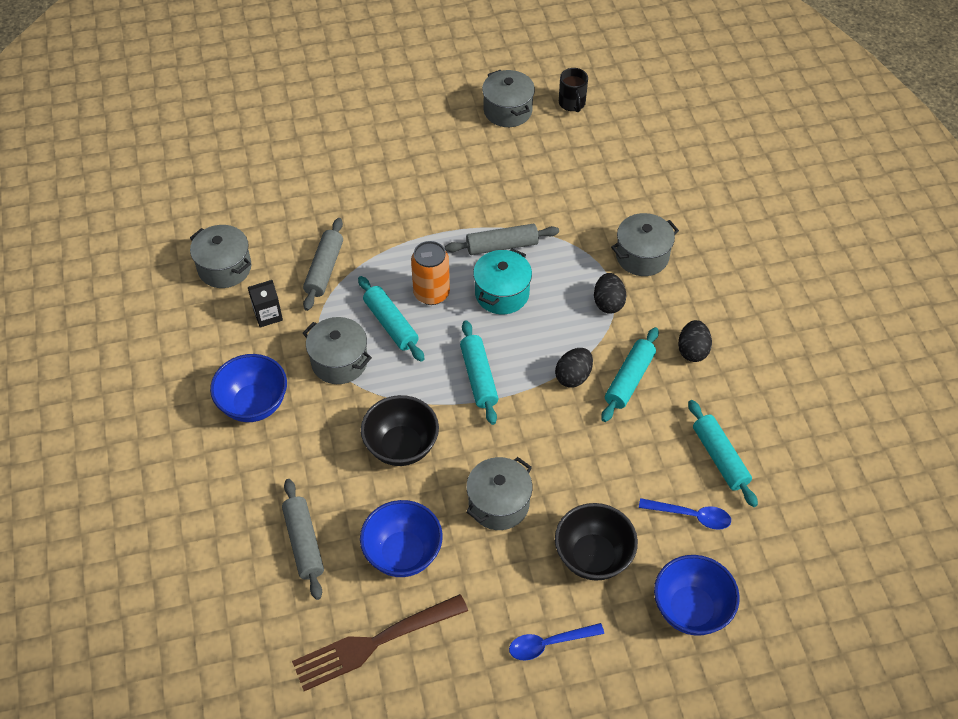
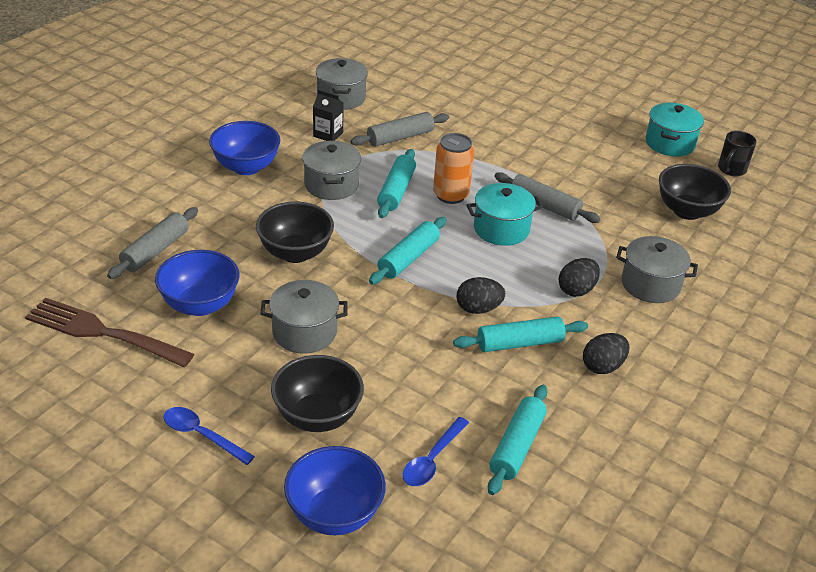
camera: 45 degrees right, 15 degrees down
(507, 111) = (670, 143): grey pot -> turquoise pot
(590, 169) = (687, 211): none -> black bowl
(691, 516) = (432, 459): blue spoon -> blue spoon turned 60 degrees clockwise

